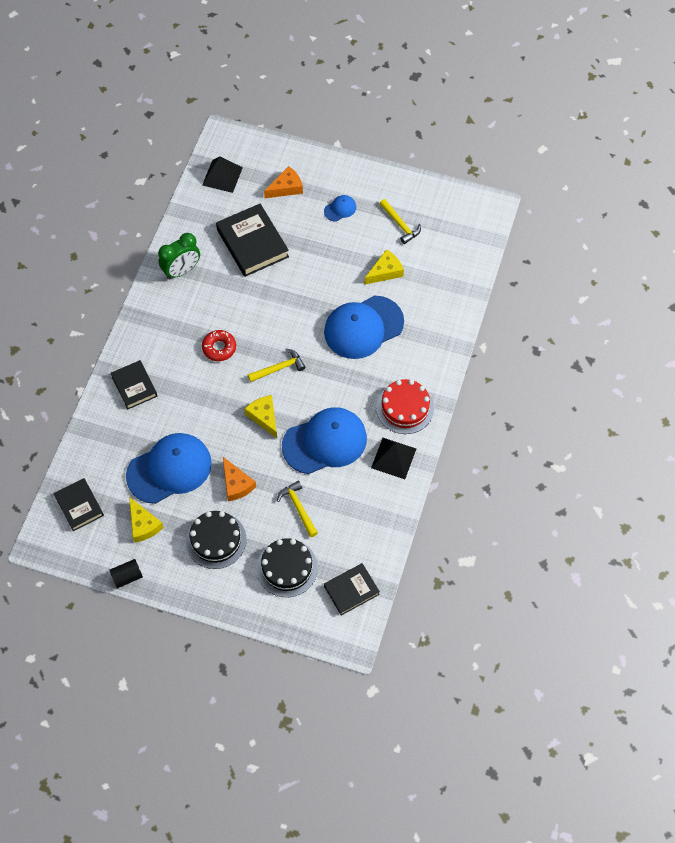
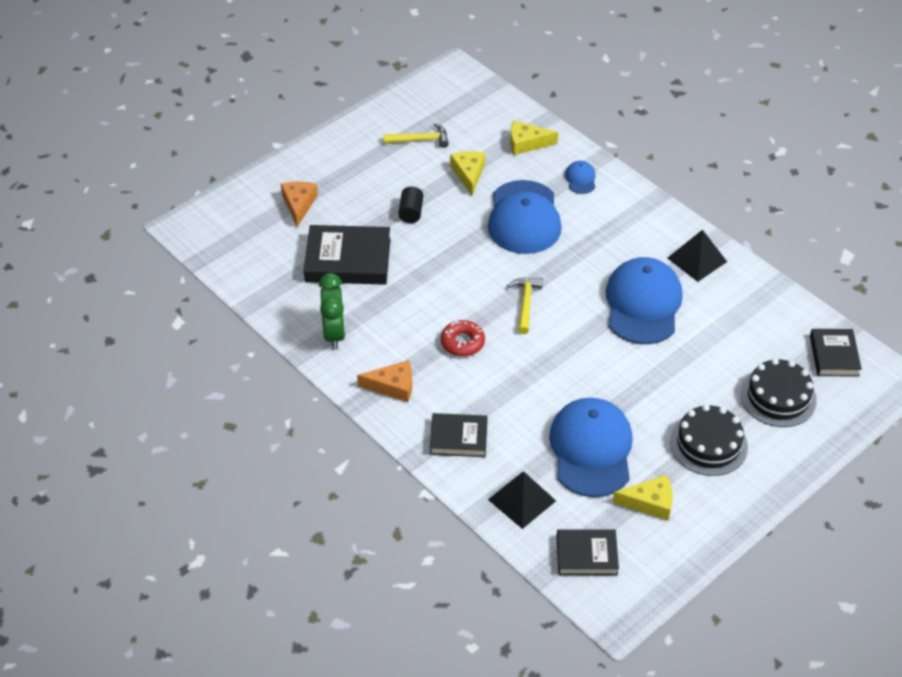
camera: 60 degrees left, 15 degrees down
(127, 576) = (709, 545): black cylinder -> black cylinder (411, 212)
(222, 176) = (236, 249): black pyramid -> black pyramid (522, 500)
(236, 484) = (648, 398): orange cheese -> orange cheese (393, 386)
(264, 417) = (578, 340): yellow cheese -> yellow cheese (526, 143)
(298, 508) = (710, 358): yellow hammer -> none
(340, 209) = (363, 175): blue cap -> blue cap (580, 179)
(405, 408) = (643, 227): red cake -> none

